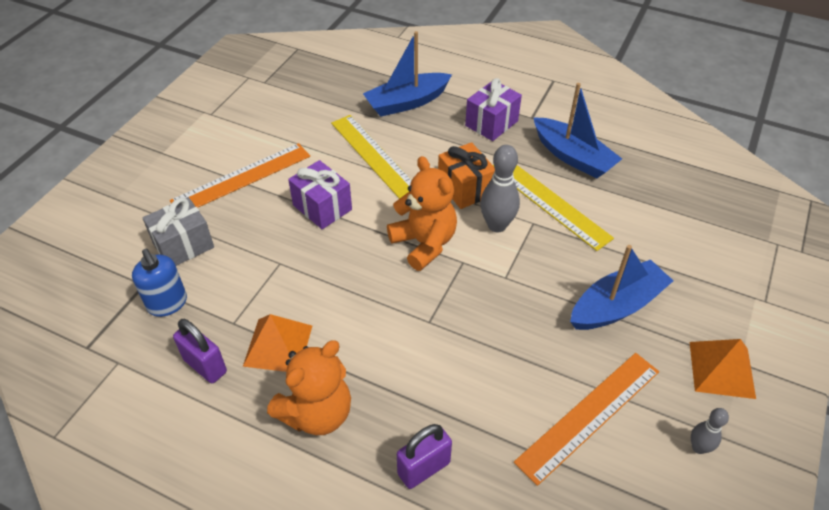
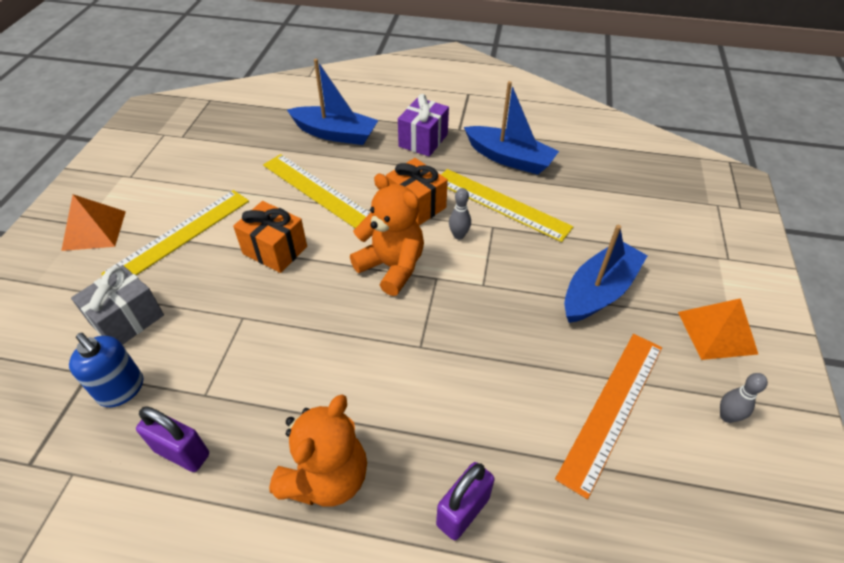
camera: 15 degrees left, 0 degrees up
(242, 178) = (179, 236): orange ruler -> yellow ruler
(278, 345) = (263, 409): orange pyramid -> orange pyramid (94, 230)
(322, 207) = (275, 250): purple gift -> orange gift
(407, 102) = (335, 134): blue boat -> blue boat turned 120 degrees counterclockwise
(497, 225) = (458, 235): grey bowling pin -> grey bowling pin, size x0.57

